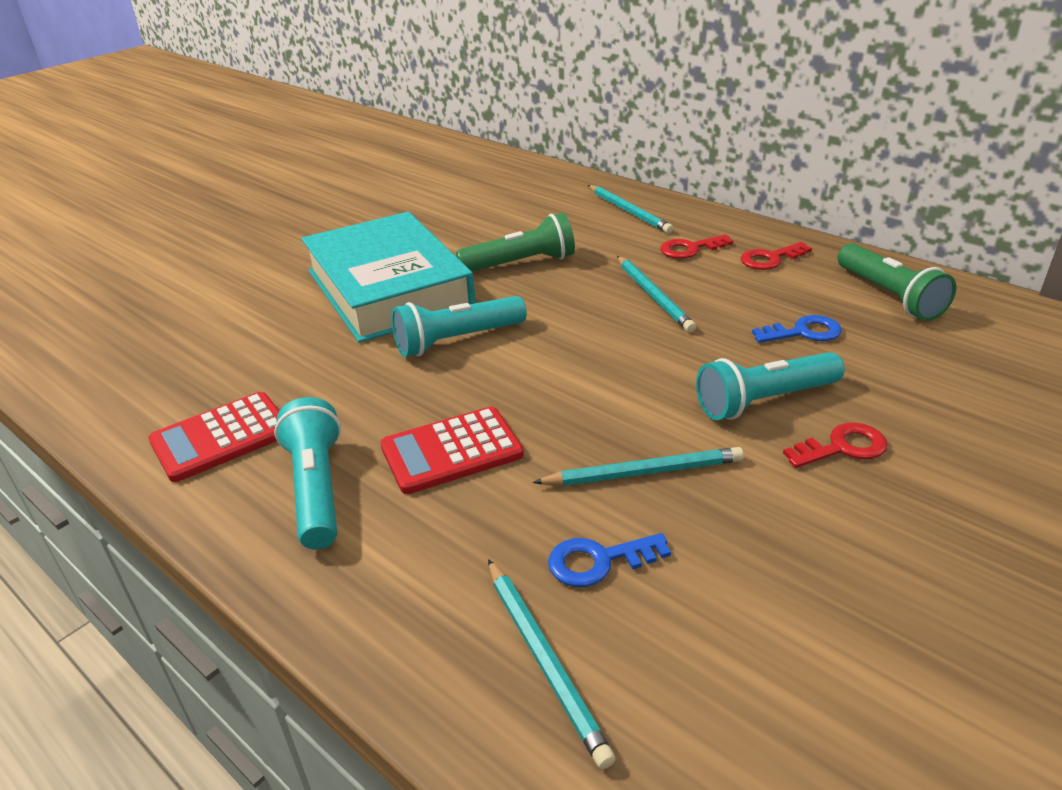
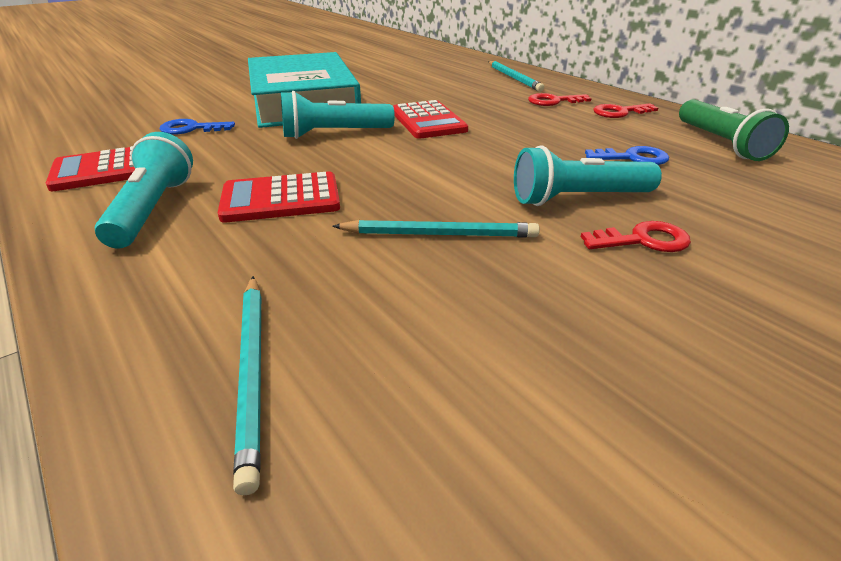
camera: 10 degrees right, 0 degrees up
(521, 263) = (413, 97): green flashlight -> none
(557, 303) = (428, 121): none -> red calculator
(599, 561) = (359, 295): blue key -> blue key (191, 129)
(654, 296) = (509, 124): turquoise pencil -> none

